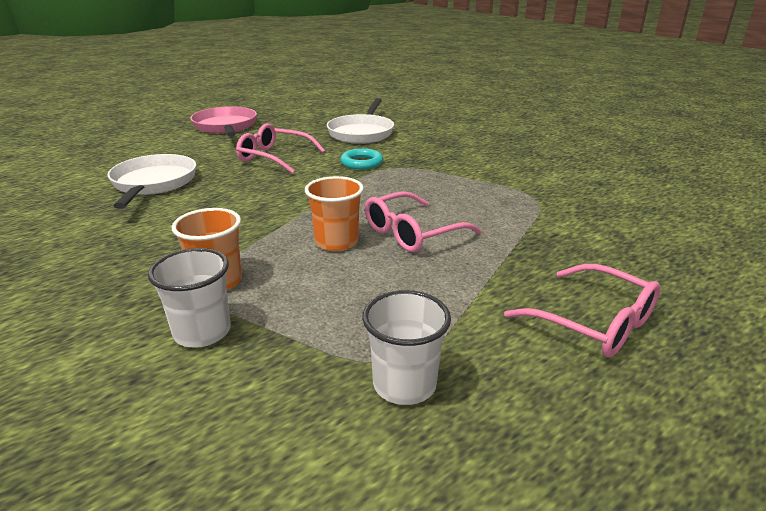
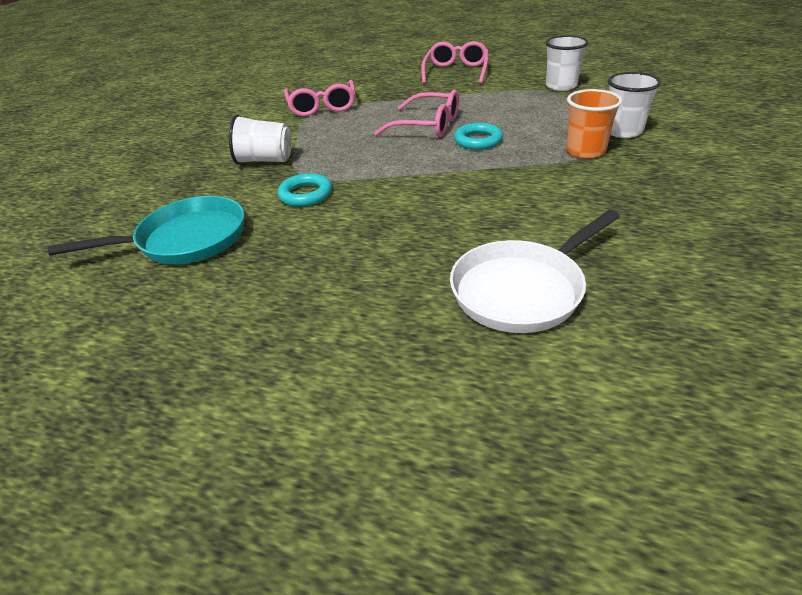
camera: 120 degrees left, 10 degrees up
(225, 127) = (234, 399): pink pan -> none
(274, 157) = (342, 255): pink glasses -> pink glasses (322, 107)
(336, 242) = (478, 141): orange cup -> turquoise ring
(362, 133) = (185, 240): white pan -> turquoise pan
(441, 162) = (265, 160): none -> white cup

